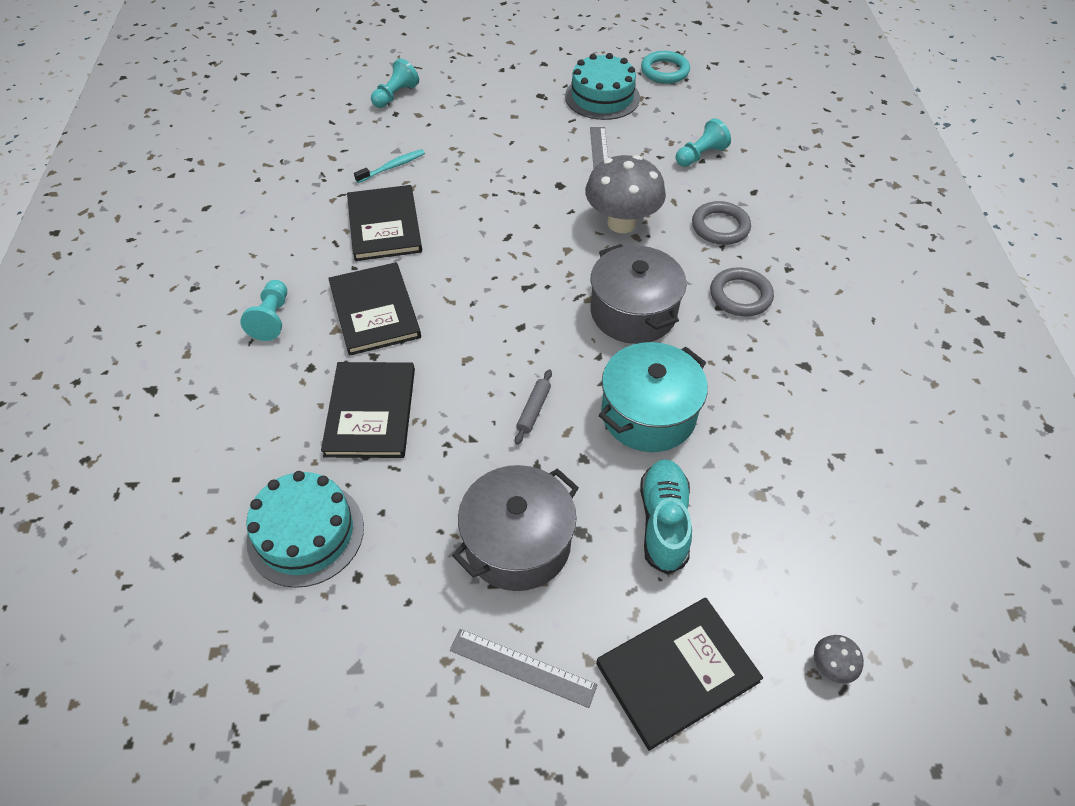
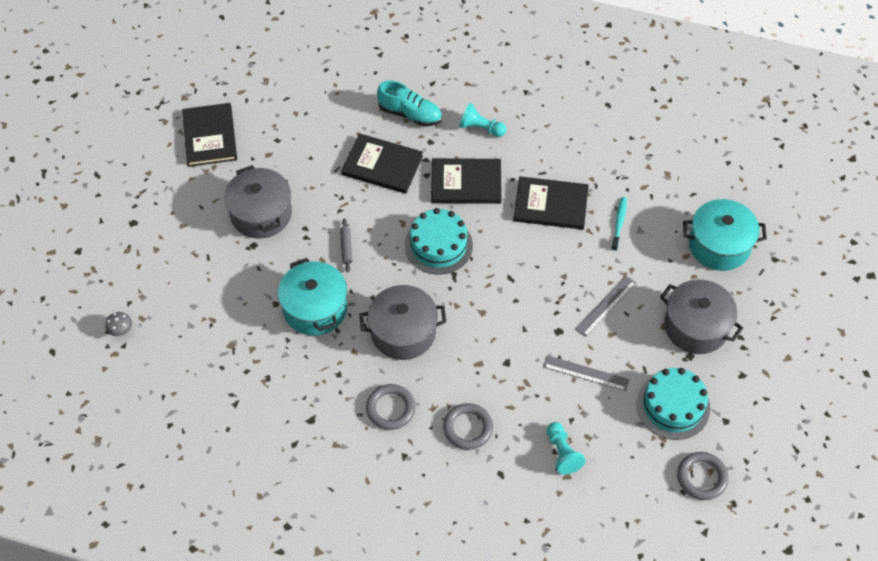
camera: 110 degrees right, 5 degrees up
(305, 533) = (313, 123): turquoise cake -> turquoise cake (438, 245)
(392, 167) = (619, 223): turquoise toothbrush -> turquoise toothbrush turned 150 degrees counterclockwise
(395, 95) = (719, 245): turquoise pawn -> turquoise pot
(504, 96) = (696, 326): none -> grey pot
(522, 667) = (194, 197): grey ruler -> grey ruler (606, 306)
(534, 410) = (346, 247): grey rolling pin -> grey rolling pin turned 45 degrees clockwise
(621, 223) = (497, 359): grey mushroom -> none
(663, 522) = (239, 287): turquoise shoe -> turquoise shoe (410, 114)
(664, 71) = (702, 477): turquoise ring -> grey ring
(677, 672) = (156, 261): black book -> black book (209, 136)

